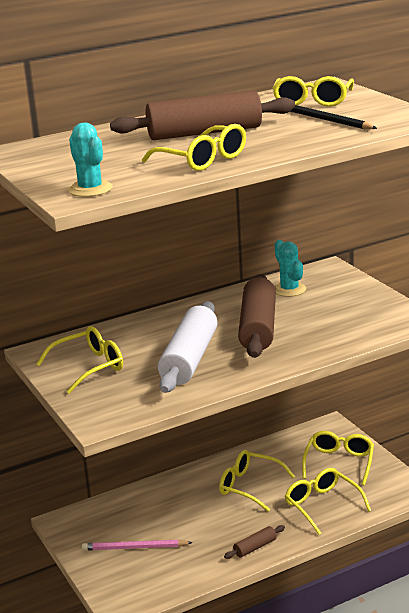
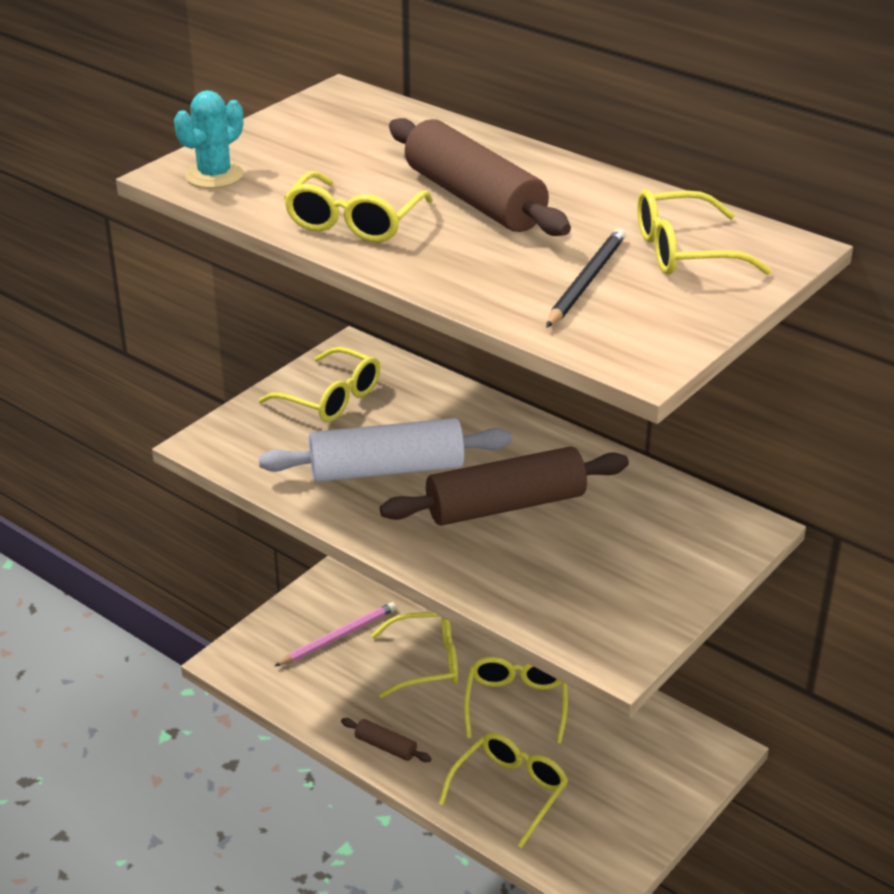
camera: 65 degrees right, 10 degrees up
(135, 548) = (338, 637): pink pencil -> pink pencil turned 75 degrees clockwise
(289, 289) = (646, 506): turquoise cactus -> none
(339, 462) = (626, 784): yellow glasses -> yellow glasses (427, 662)

